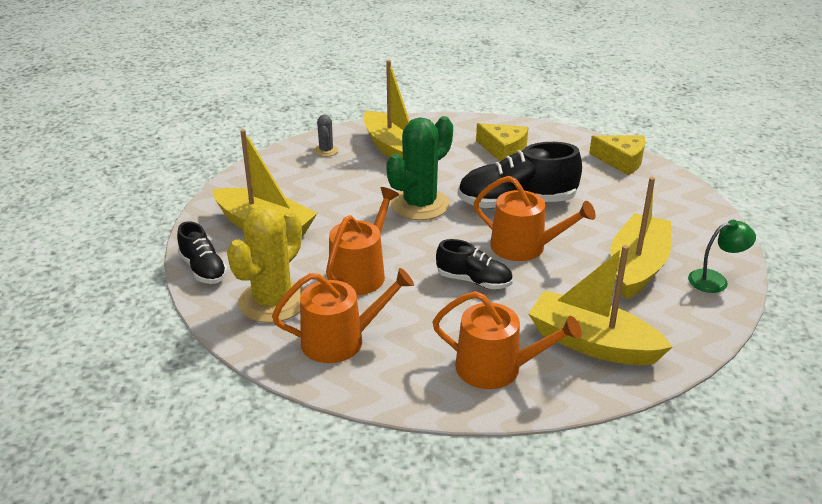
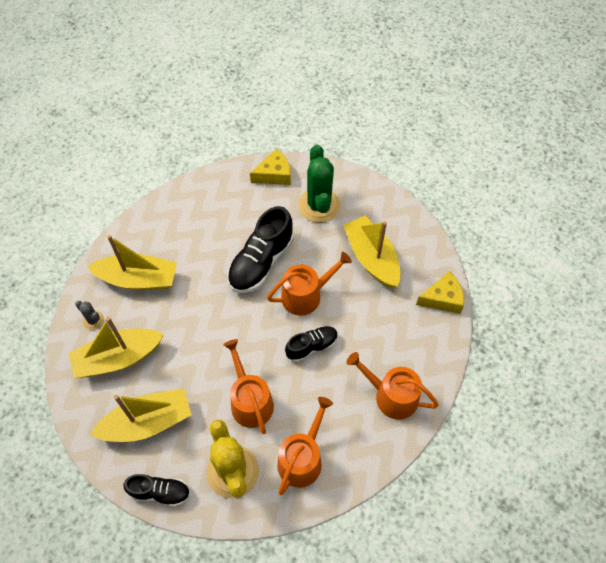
camera: 50 degrees left, 25 degrees up
(420, 204) = (212, 314): green cactus -> green cactus (319, 205)
(497, 368) = (391, 396): orange watering can -> orange watering can turned 120 degrees counterclockwise
(503, 150) = (201, 221): yellow cheese -> yellow cheese (442, 298)
(592, 343) = (410, 334): yellow boat -> yellow boat (118, 358)
(715, 280) = (412, 234): green lamp -> none

